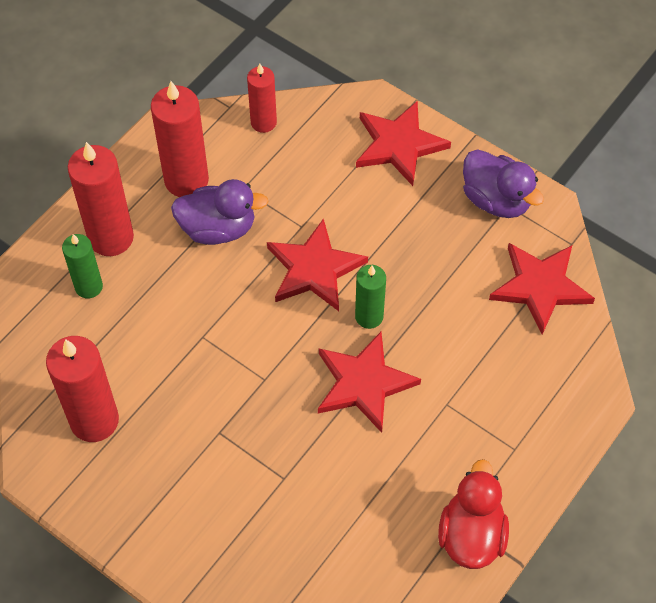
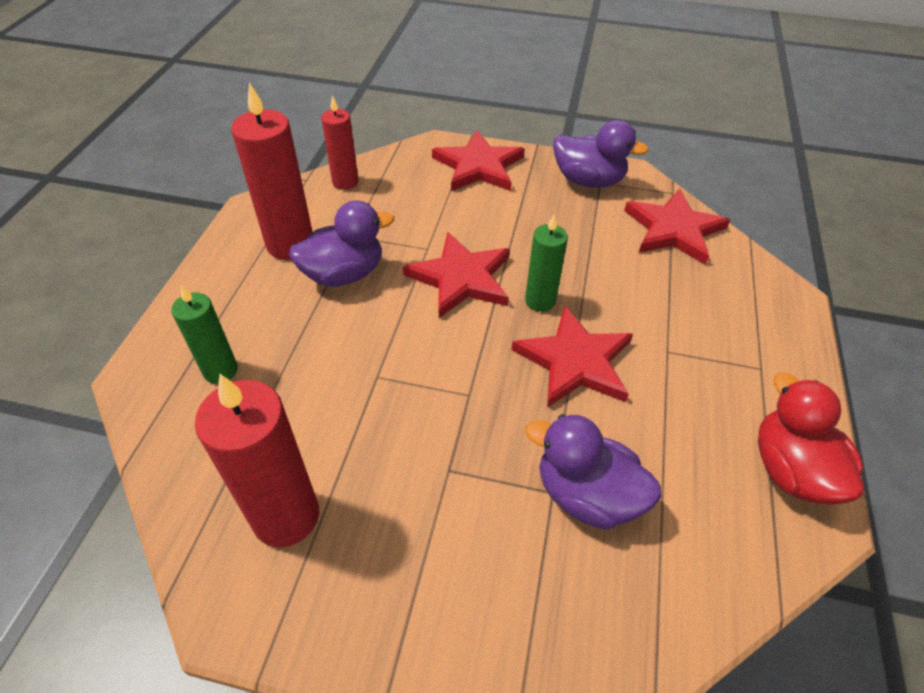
camera: 25 degrees left, 10 degrees down
(111, 238) = (228, 316): red candle -> none
(306, 490) = (586, 495): none -> purple duck

